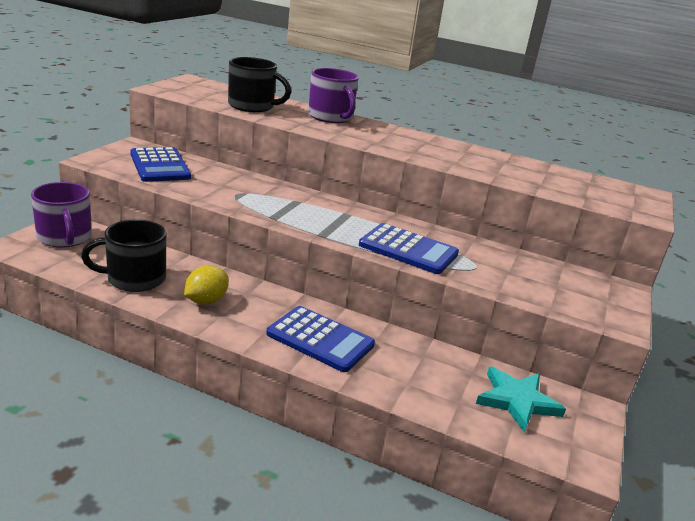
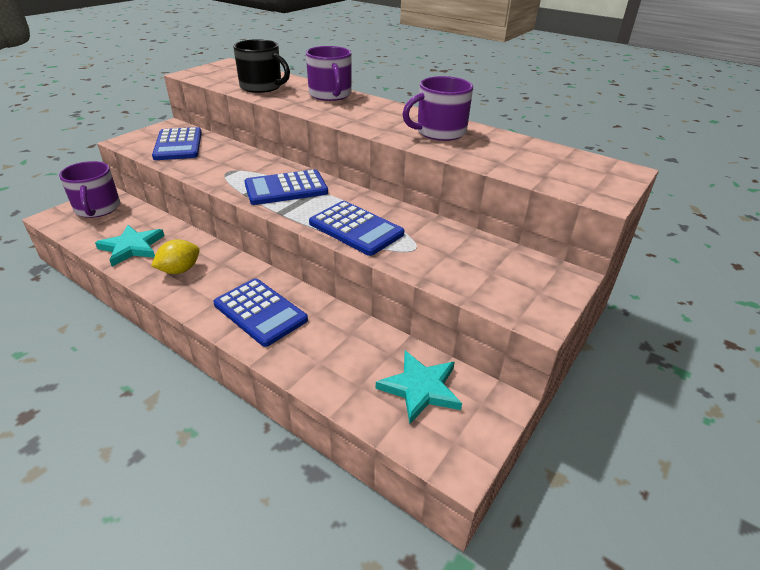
camera: 15 degrees right, 10 degrees up
(135, 278) = (132, 247): black mug -> turquoise star
(311, 211) = (286, 188): none -> blue calculator
(465, 156) = (439, 132): none -> purple mug

